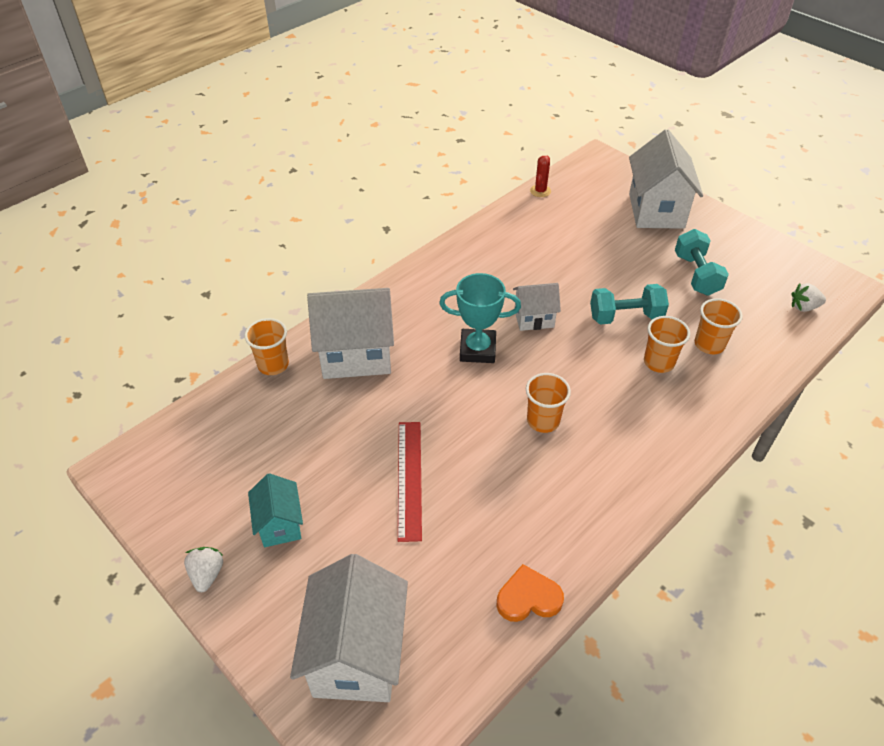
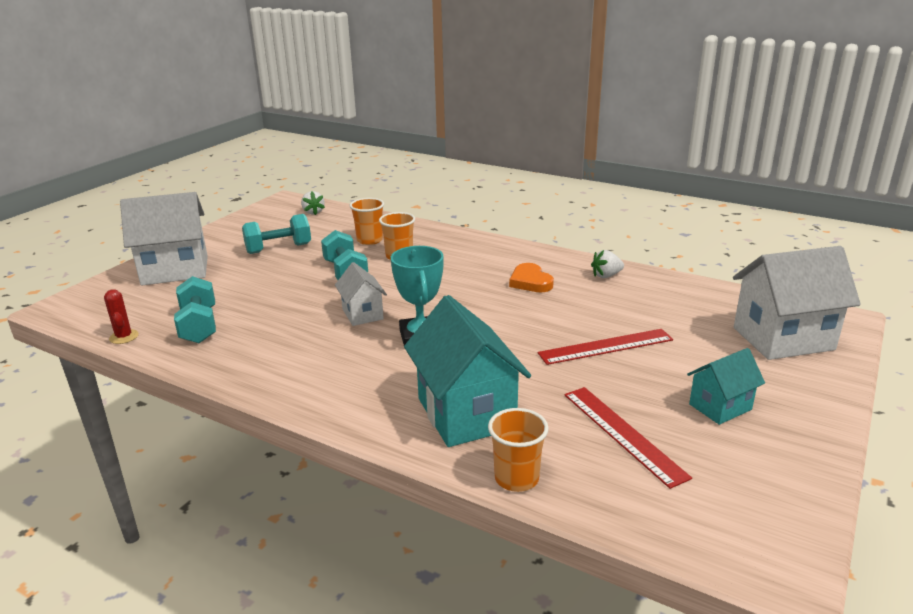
camera: 105 degrees left, 20 degrees down
(207, 574) = (815, 437): white strawberry -> white strawberry (606, 276)
(284, 440) = (622, 434): none -> red ruler
(356, 355) = (466, 413): white house -> turquoise house
(528, 598) = (663, 282): orange heart -> orange heart (530, 282)
(540, 191) = (124, 337): red cactus -> red cactus turned 60 degrees clockwise
(543, 421) = (494, 295): orange cup -> none
(544, 226) = (199, 326): none -> turquoise dumbbell

